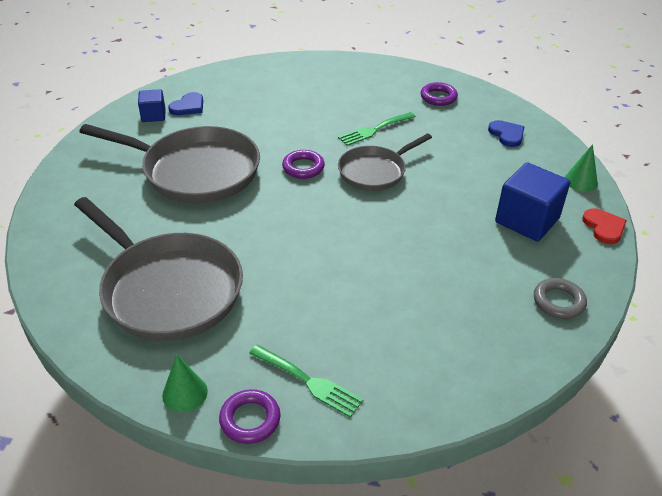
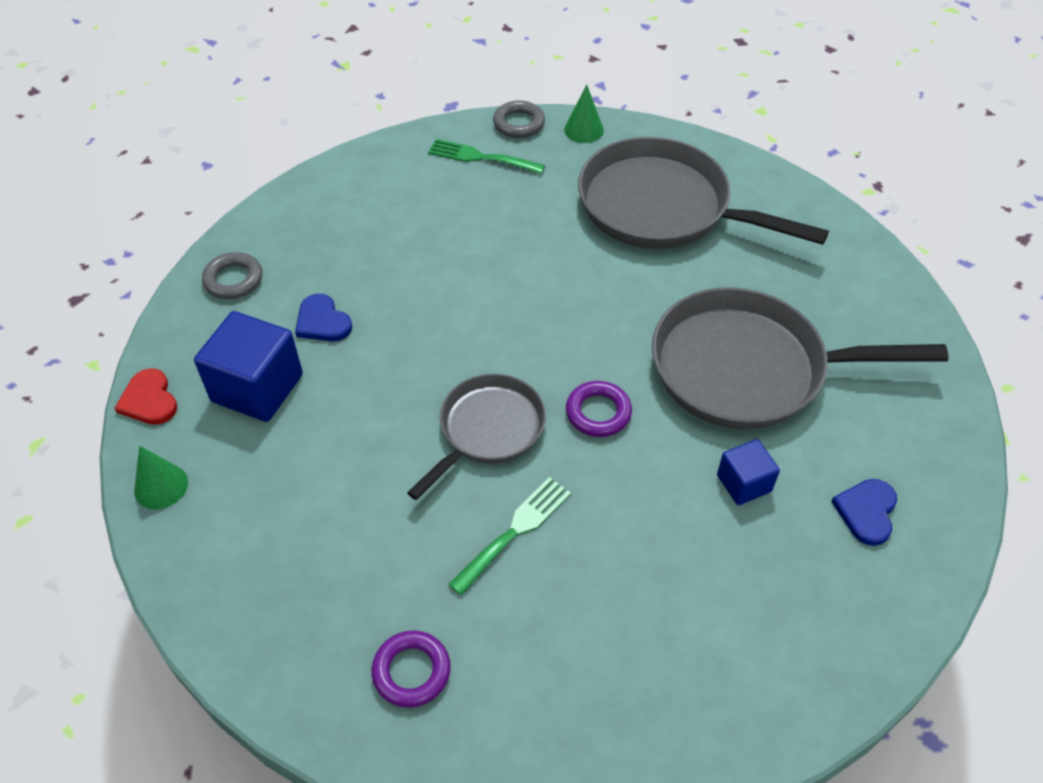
camera: 165 degrees right, 10 degrees up
(153, 115) = (903, 472): blue cube -> blue cube (744, 483)
(250, 419) = (518, 123): purple ring -> grey ring
(507, 134) = (273, 579): blue heart -> blue heart (322, 321)

